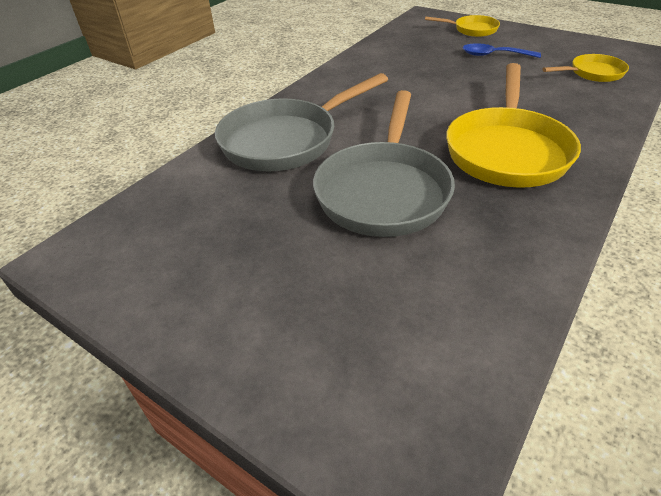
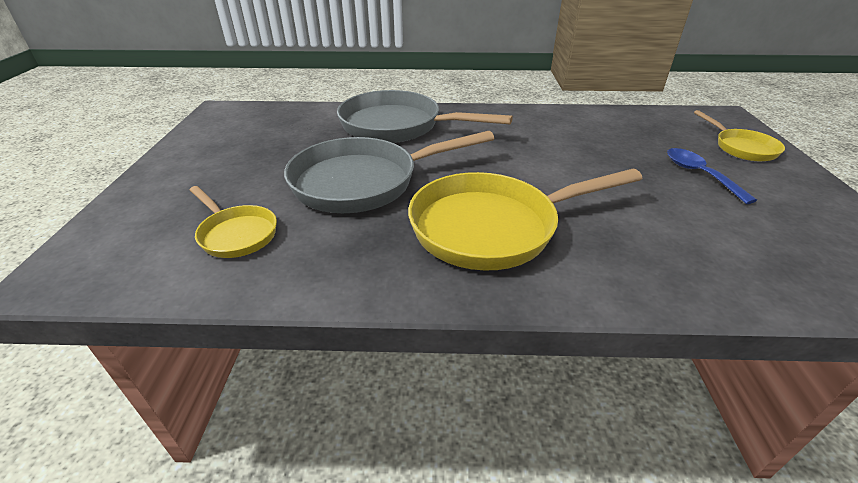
camera: 55 degrees right, 5 degrees down
(592, 73) = (775, 254): yellow pan -> yellow pan (236, 234)

